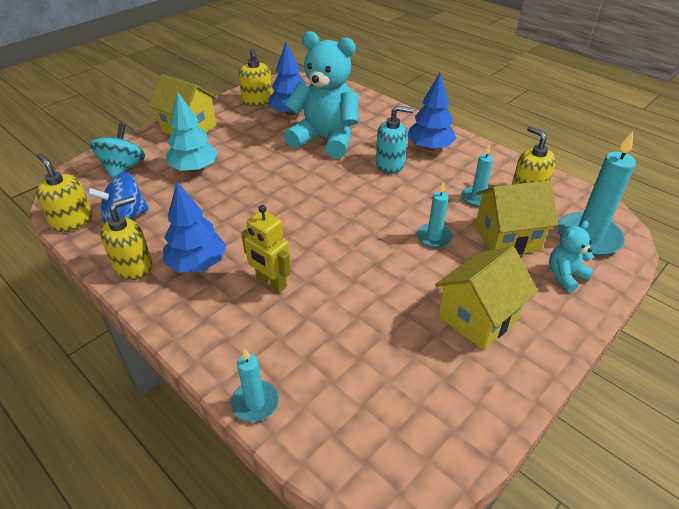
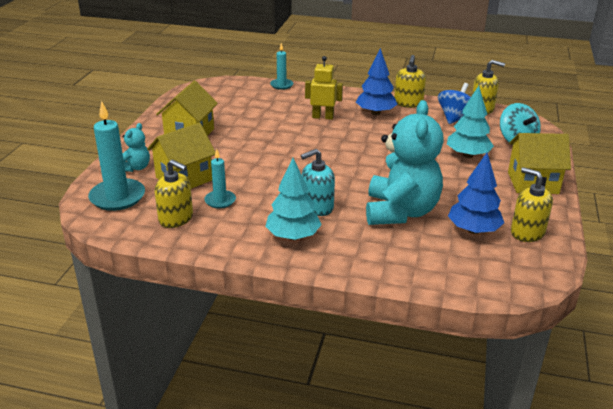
camera: 150 degrees right, 10 degrees down
(325, 139) = (400, 212): turquoise teddy bear -> turquoise teddy bear turned 75 degrees counterclockwise
(430, 147) = (293, 236): blue tree -> turquoise tree
(434, 237) = (240, 164): turquoise candle -> none

